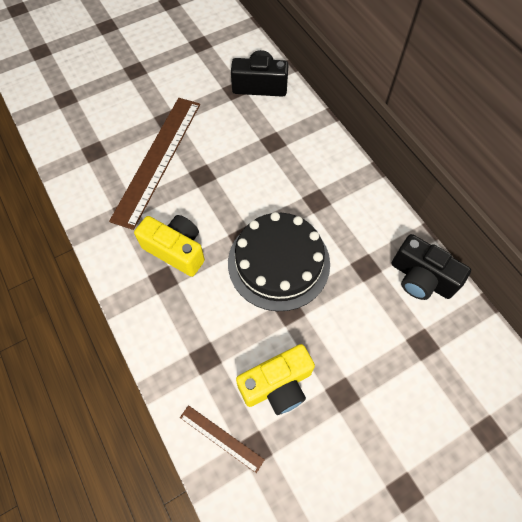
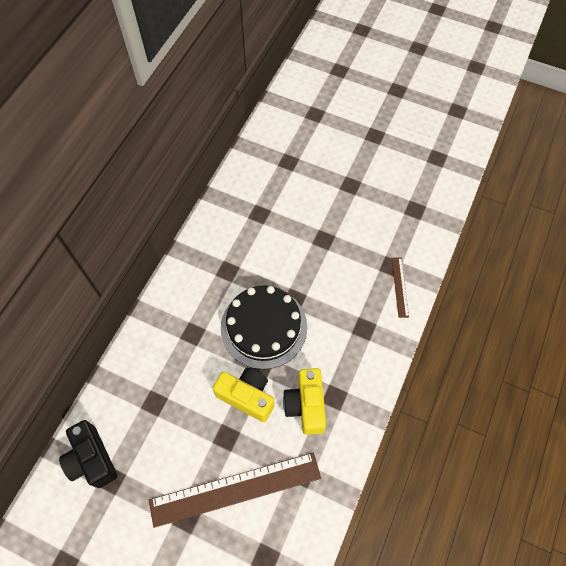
camera: 125 degrees left, 0 degrees up
(277, 385) = (346, 276): yellow camera -> yellow camera (247, 396)
(421, 278) = (213, 235): black camera -> none

